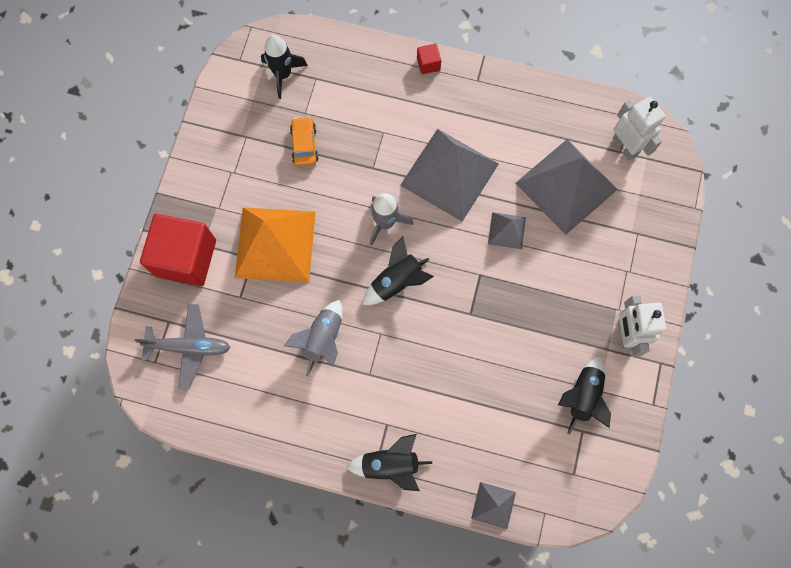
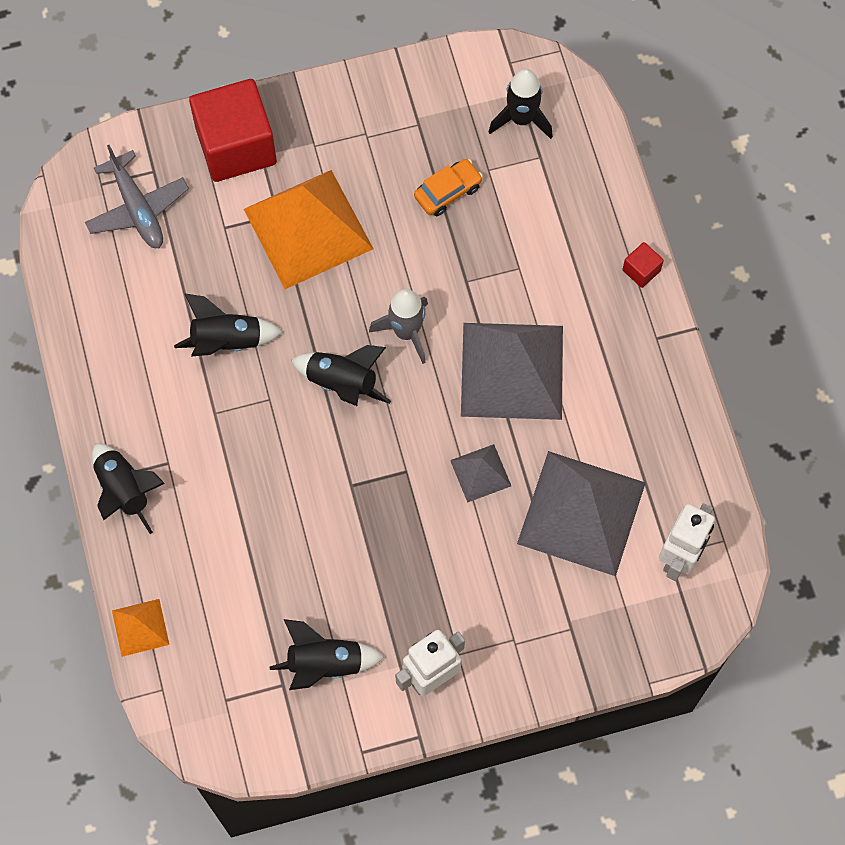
camera: 60 degrees right, 5 degrees down
(323, 339) = (227, 341): grey rocket -> black rocket
(493, 505) = (140, 627): grey pyramid -> orange pyramid

